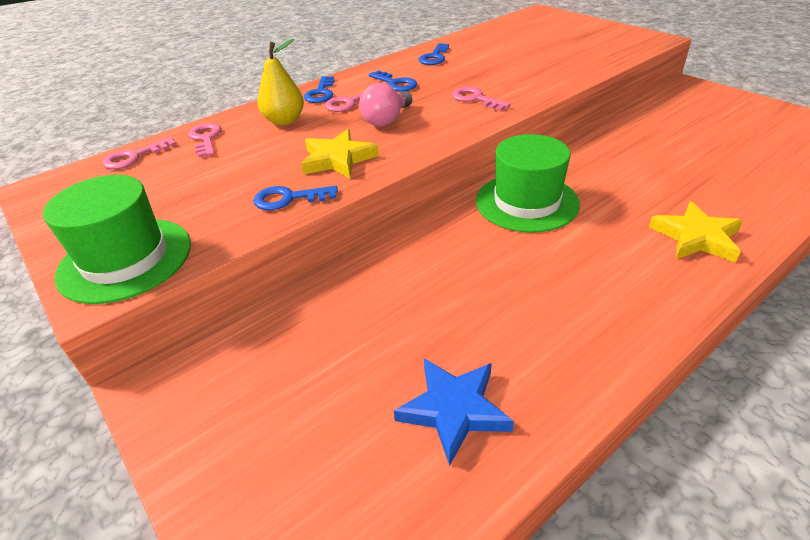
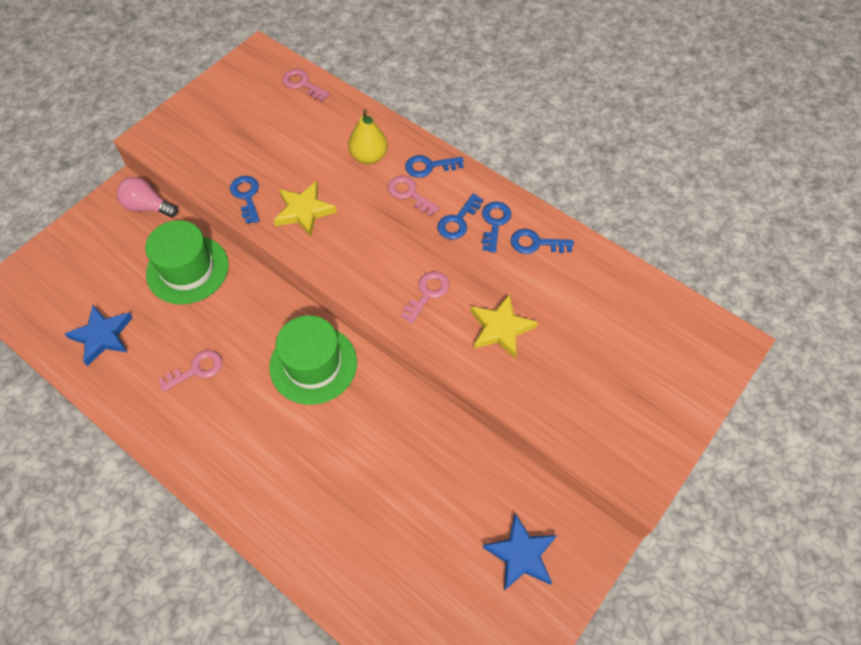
camera: 75 degrees right, 20 degrees up
(125, 259) = (179, 136): green hat -> green hat (187, 269)
(206, 138) = (334, 115): pink key -> pink key (197, 369)
(387, 120) = (376, 230): pink light bulb -> pink light bulb (148, 207)
(405, 70) = (494, 223): none -> blue key
(696, 237) = (268, 491): yellow star -> yellow star (500, 328)
(713, 111) = (521, 555): none -> blue star

